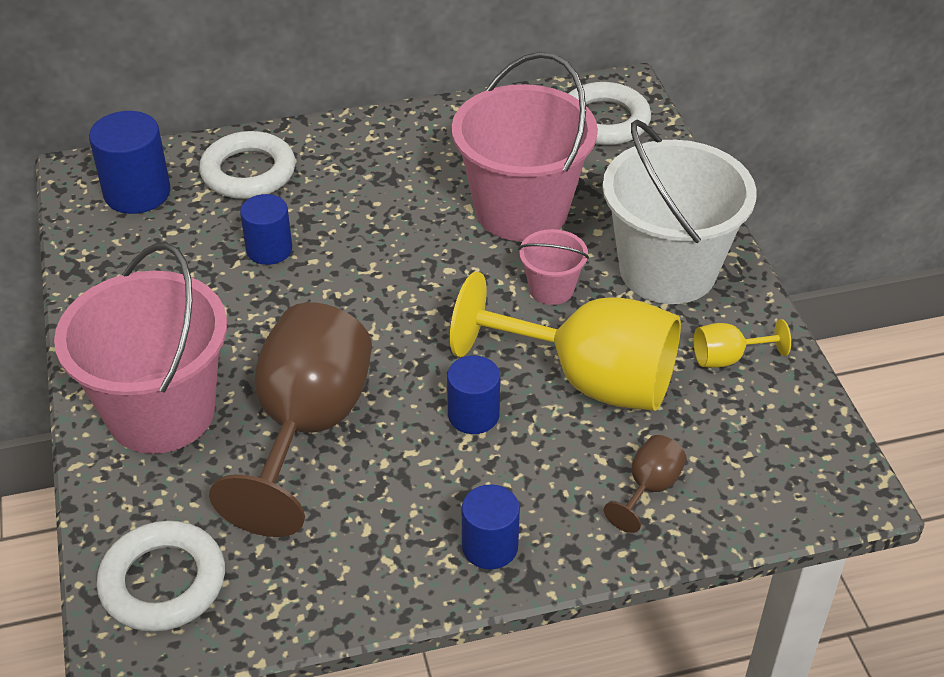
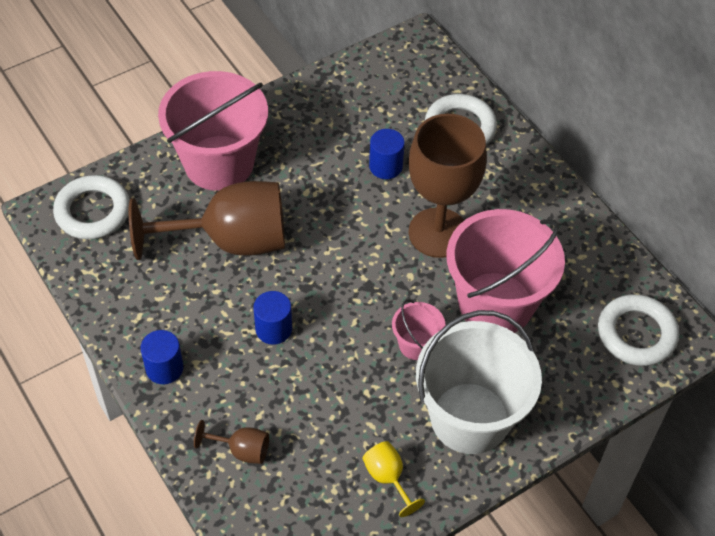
camera: 70 degrees right, 10 degrees up
(137, 193) = (410, 76): blue cylinder -> none
(397, 230) = (438, 233): none -> brown goblet
(589, 380) = (332, 391): yellow goblet -> none

